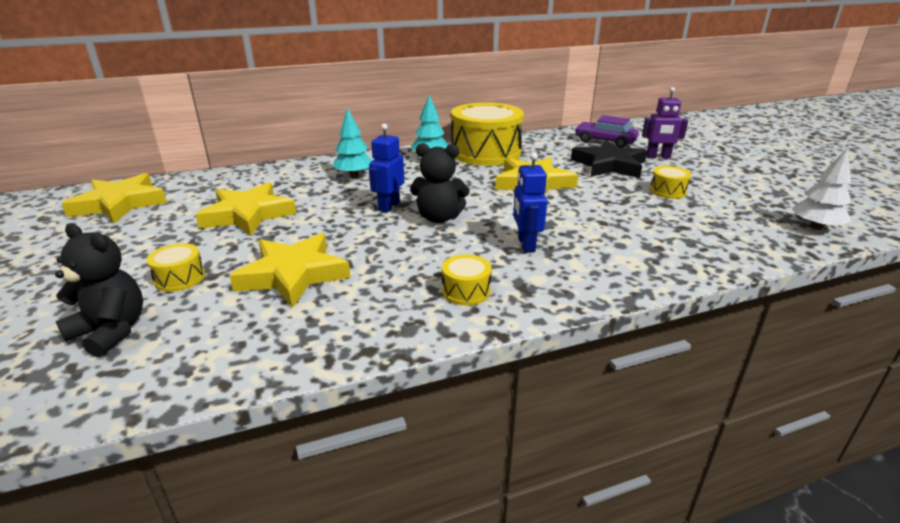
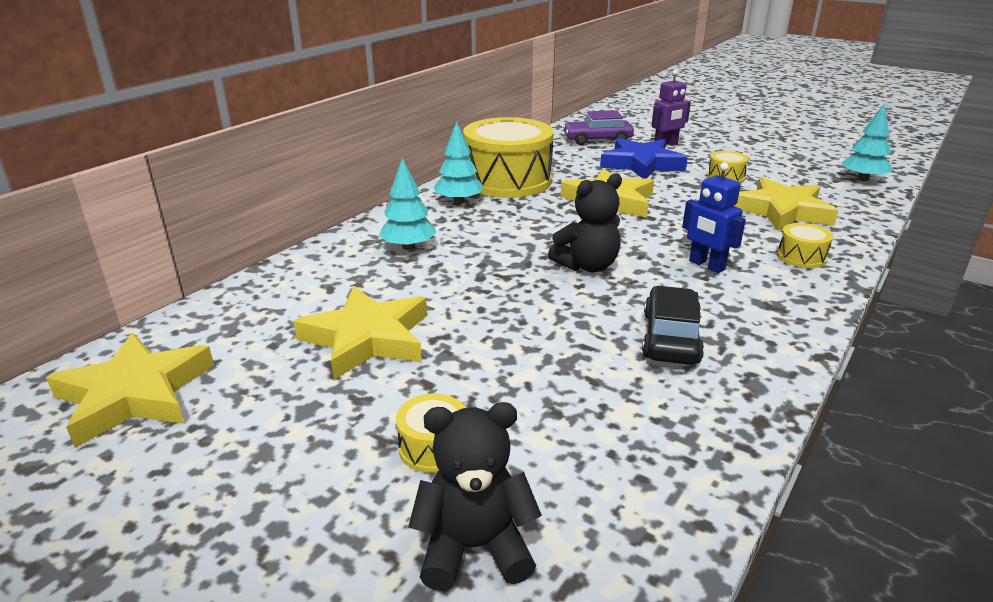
camera: 35 degrees left, 0 degrees up
(293, 274) = (555, 383): yellow star -> yellow star (782, 211)
(389, 206) = (515, 271): blue robot -> none
(409, 278) = (670, 338): none -> black car
(466, 291) = (736, 329): yellow drum -> yellow drum (801, 257)
(609, 165) = (641, 164): black star -> blue star
(815, 227) = (862, 179): white tree -> turquoise tree

